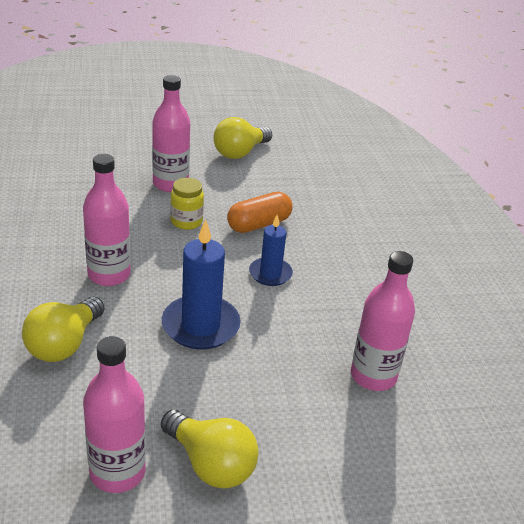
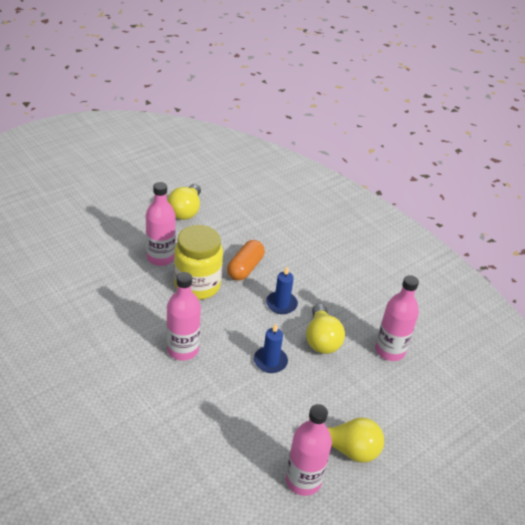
camera: 30 degrees left, 5 degrees up
(64, 344) = (199, 414): yellow light bulb -> yellow light bulb (321, 339)
(186, 221) = (197, 285): yellow jar -> yellow jar, size x1.88
(200, 326) = (270, 361): blue candle -> blue candle, size x0.61

